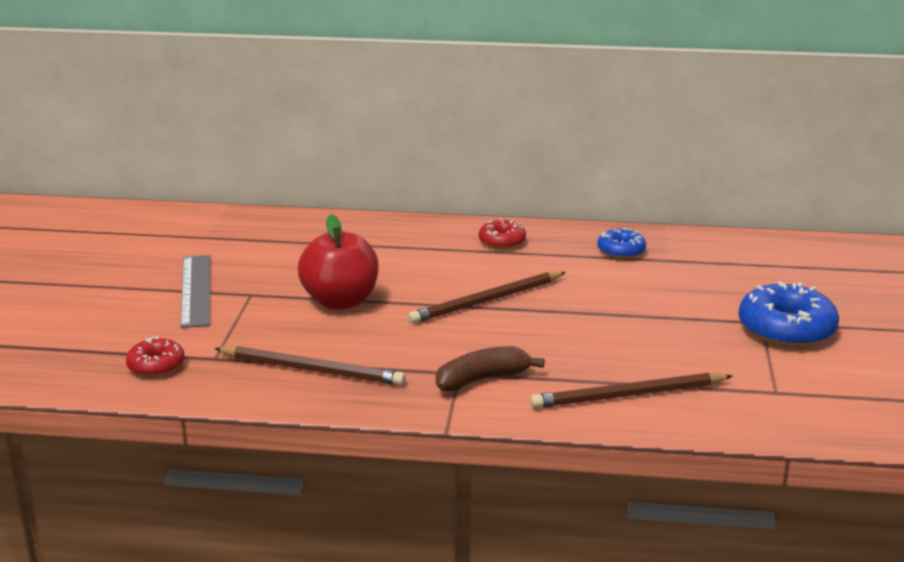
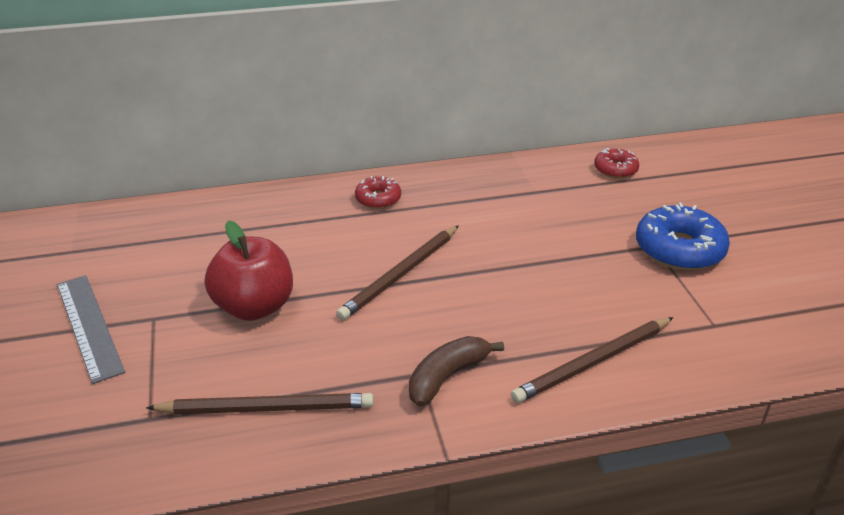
camera: 20 degrees left, 10 degrees up
(156, 365) = (84, 447): red donut -> red donut (615, 169)
(621, 251) = (491, 189): blue donut -> none

